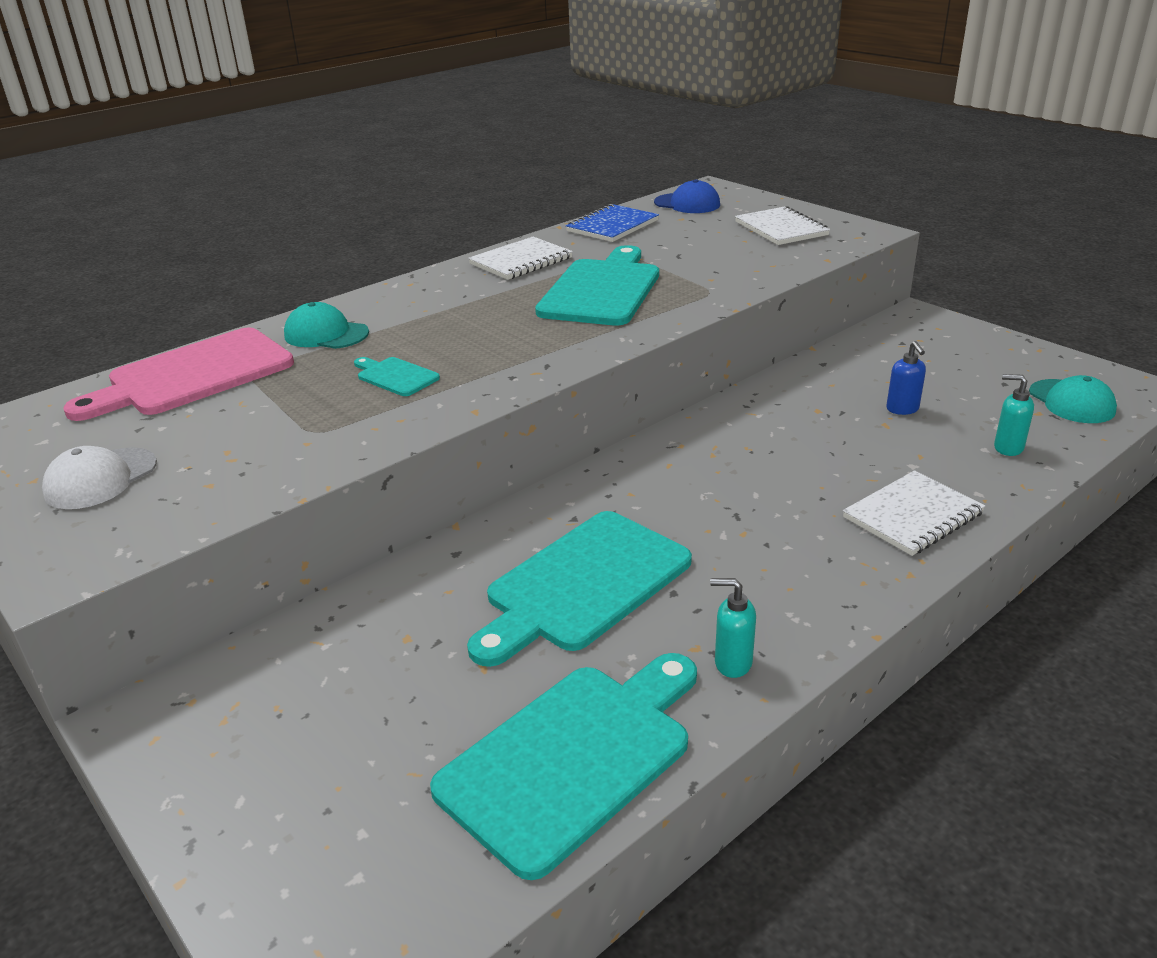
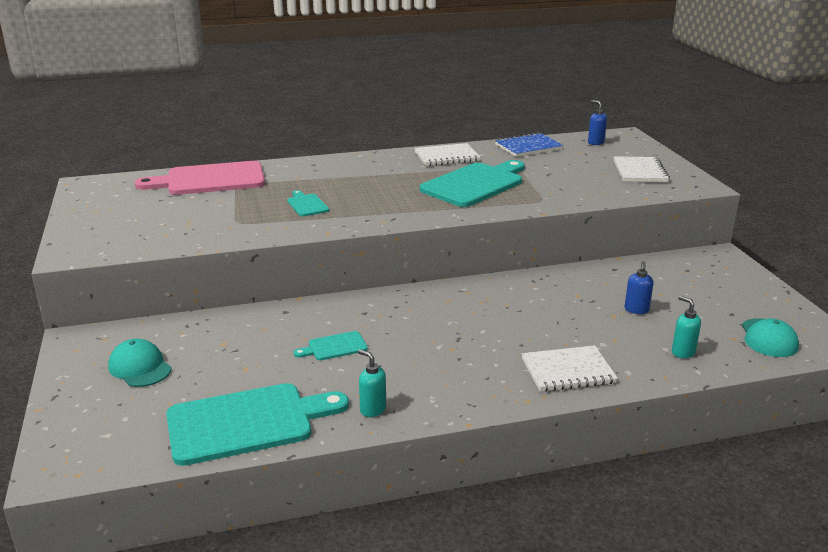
camera: 25 degrees right, 5 degrees down
(101, 479) = (123, 219): white cap -> none
(326, 334) = (295, 174): turquoise cap -> turquoise cap (140, 367)
(583, 585) = (334, 347): turquoise cutting board -> turquoise cutting board, size x0.46
(687, 204) = (595, 142): blue cap -> blue soap dispenser

